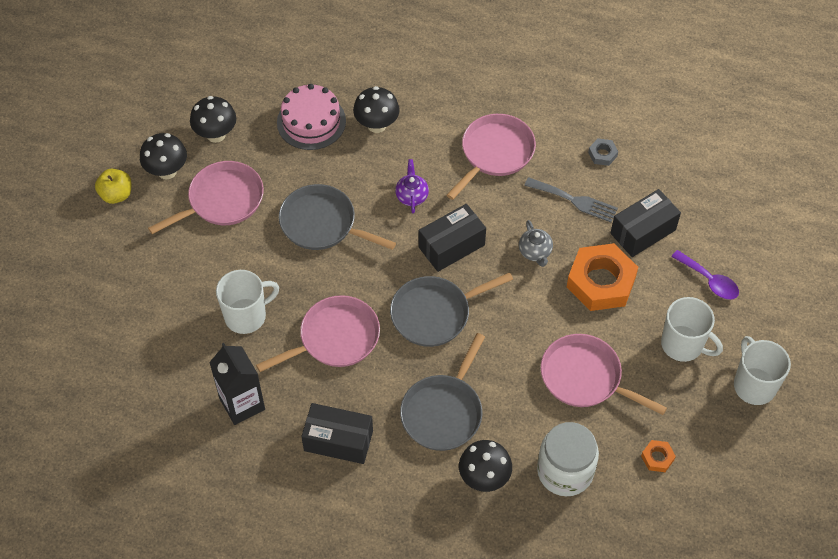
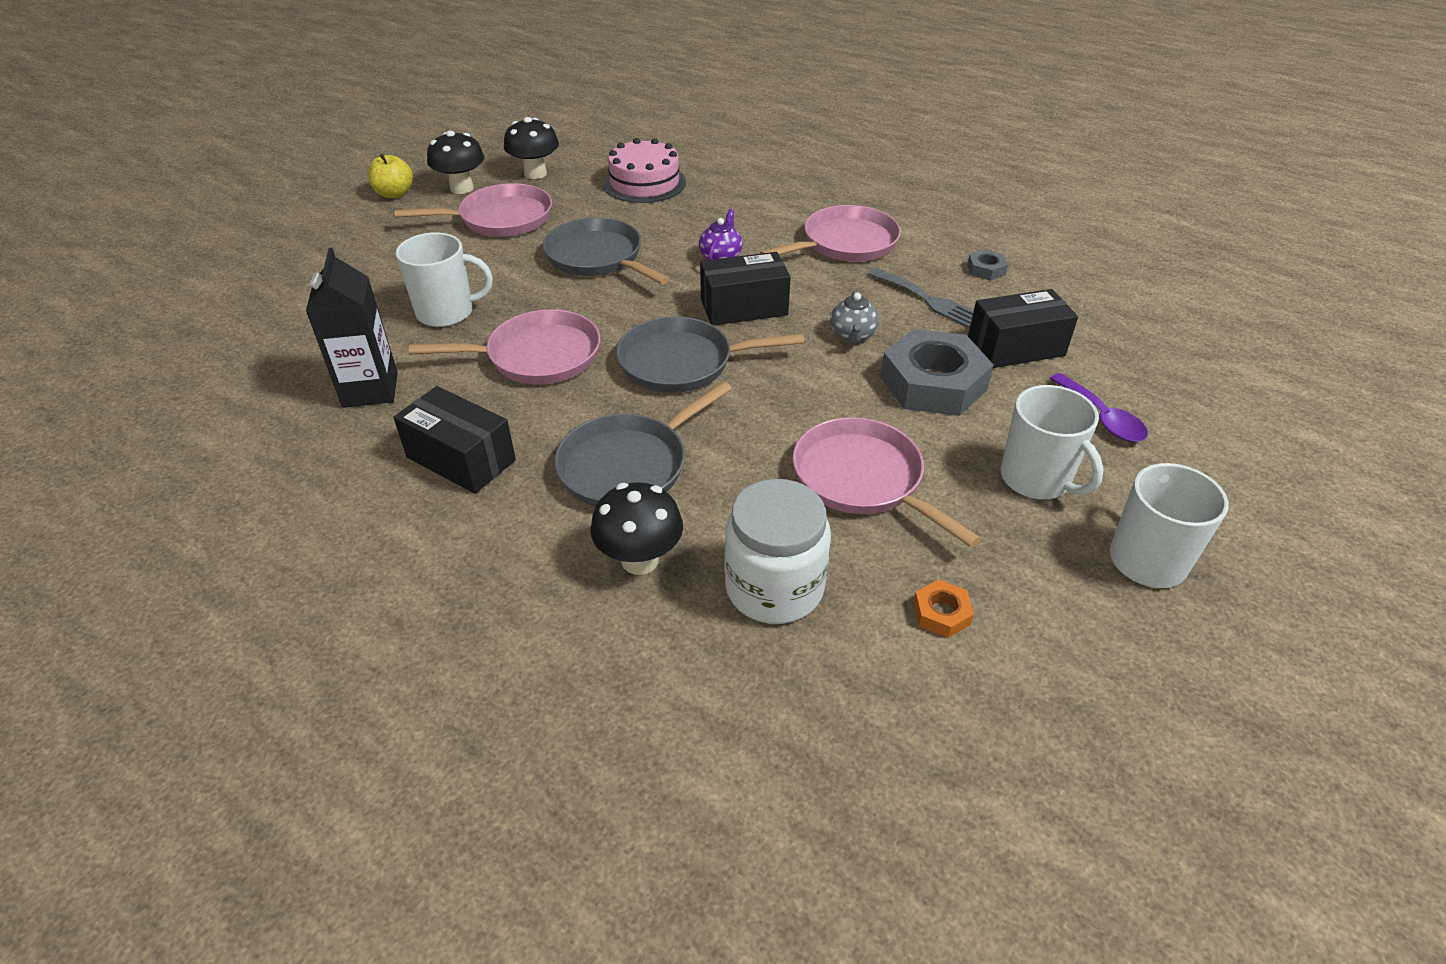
camera: 20 degrees right, 15 degrees down
(377, 125) = (716, 198): black mushroom -> none
(601, 282) = (933, 383): orange nut -> grey nut

